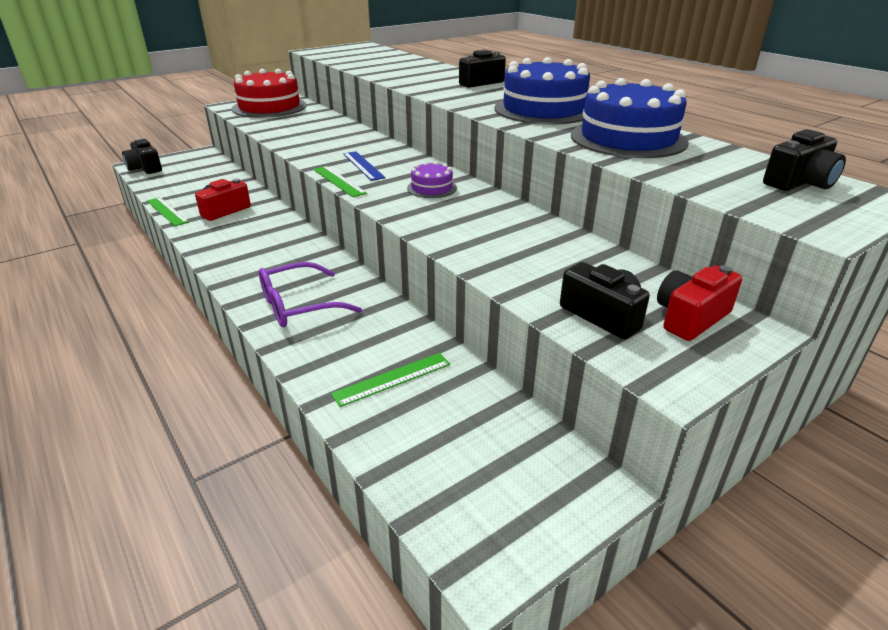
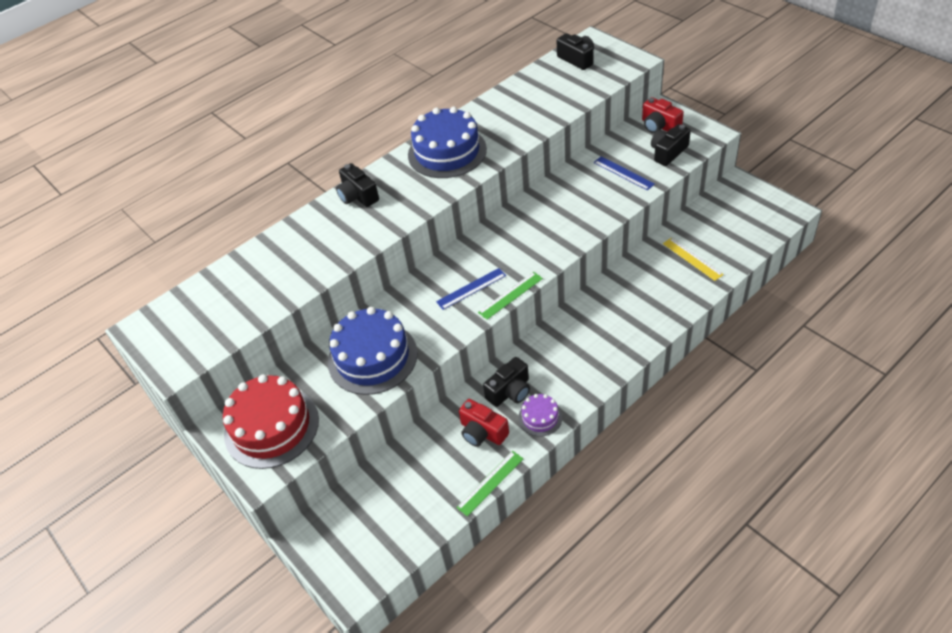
camera: 90 degrees left, 15 degrees up
(145, 168) = (364, 575): black camera -> black camera (510, 391)
(299, 305) = (632, 322): purple glasses -> none
(392, 379) = (692, 259): green ruler -> yellow ruler
(432, 188) = (515, 238): purple cake -> purple cake (540, 417)
(547, 266) = (623, 173): none -> blue ruler
(628, 138) = (513, 112): blue cake -> blue cake (372, 357)

